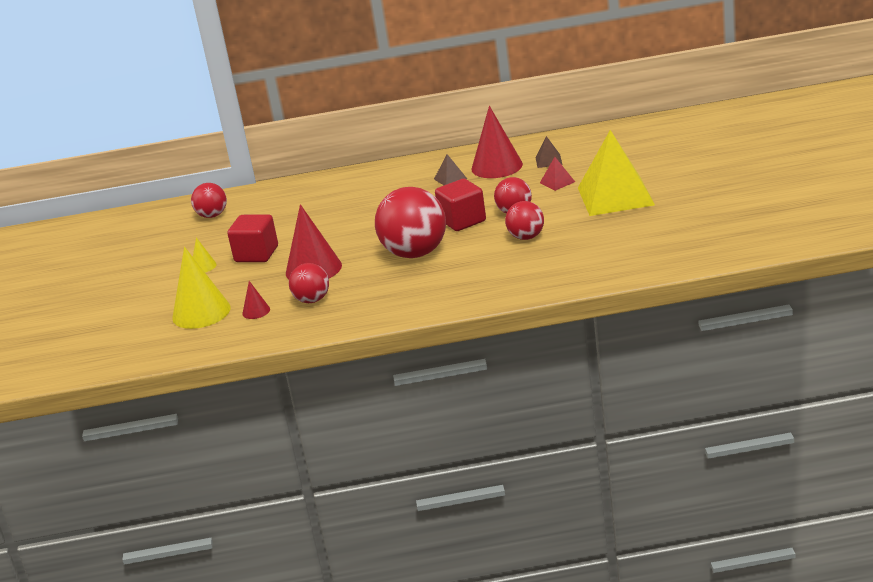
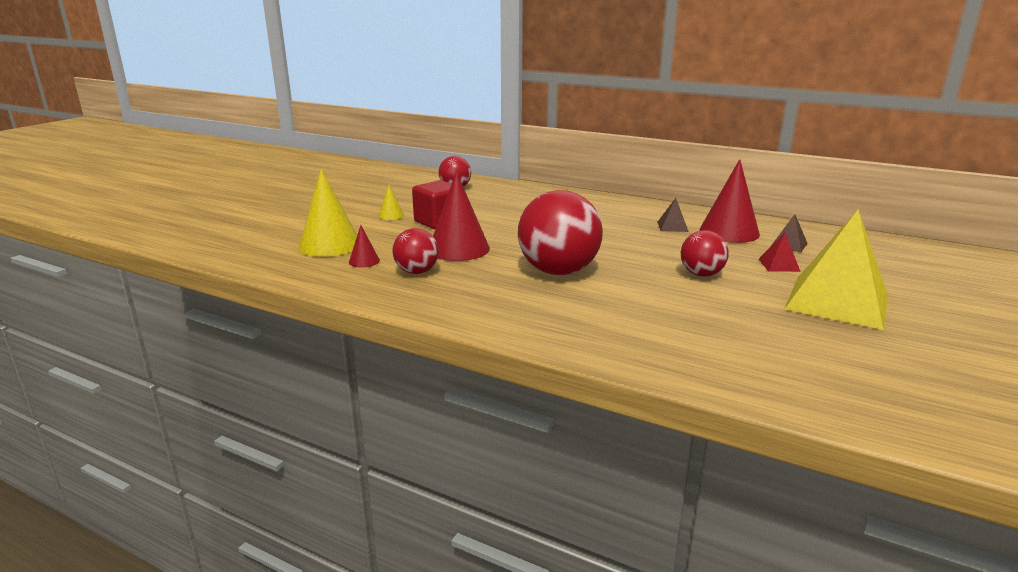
camera: 30 degrees right, 5 degrees down
(462, 221) = (639, 262): red cube -> none
(526, 237) = (686, 301): red ball -> none

